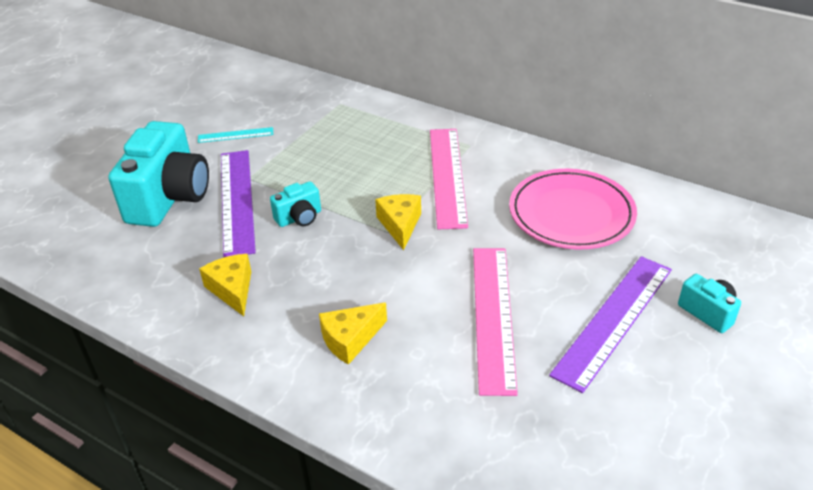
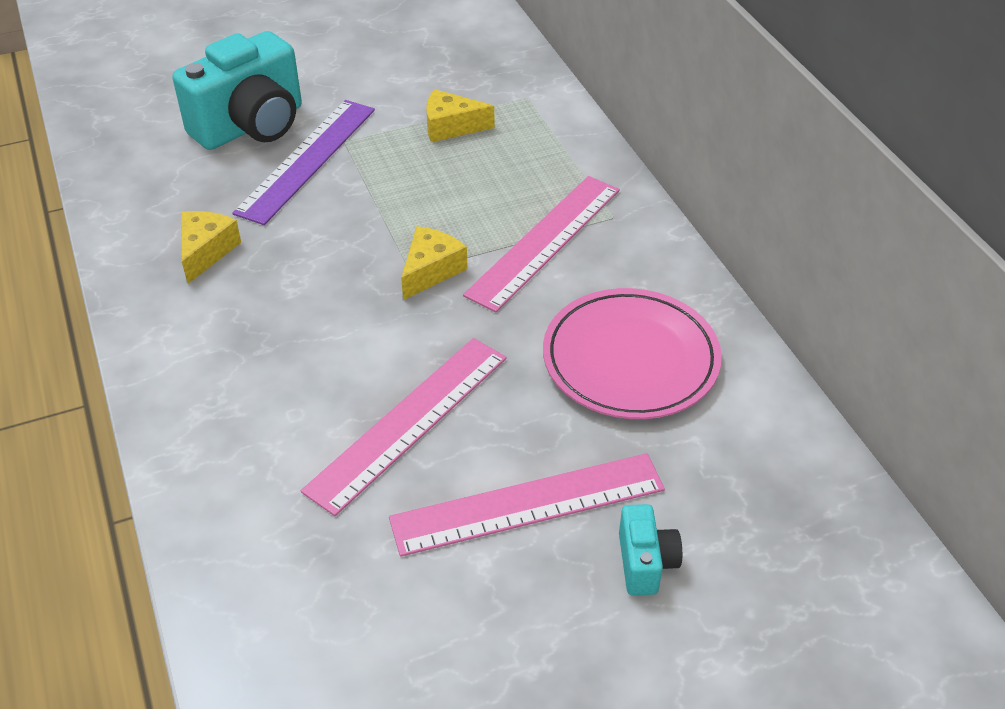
camera: 35 degrees right, 5 degrees up
(235, 135) = (382, 85): turquoise ruler -> none
(299, 218) = (343, 209): turquoise camera -> none
(350, 339) = (251, 363): yellow cheese -> yellow cheese (451, 127)
(614, 320) = (528, 504): purple ruler -> pink ruler

